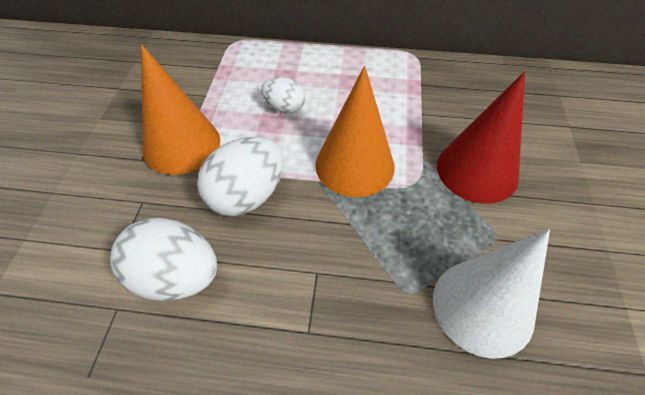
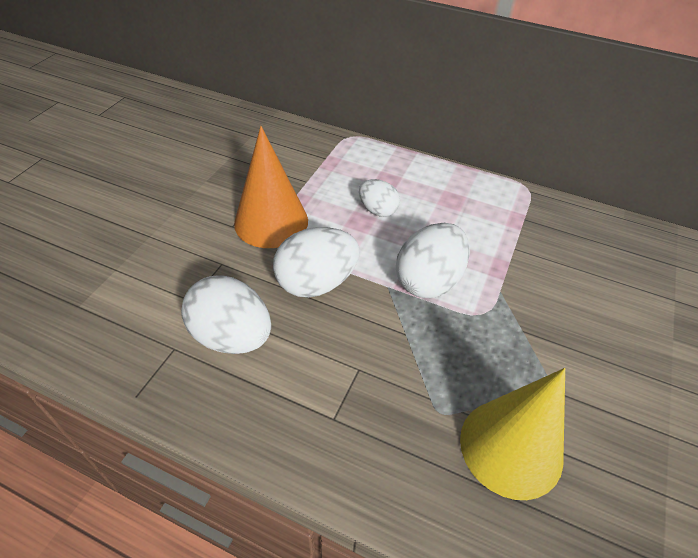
camera: 15 degrees right, 5 degrees down
(354, 165) = (428, 281): orange cone -> white egg
(477, 170) = (553, 318): red cone -> none
(483, 306) = (511, 447): white cone -> yellow cone

